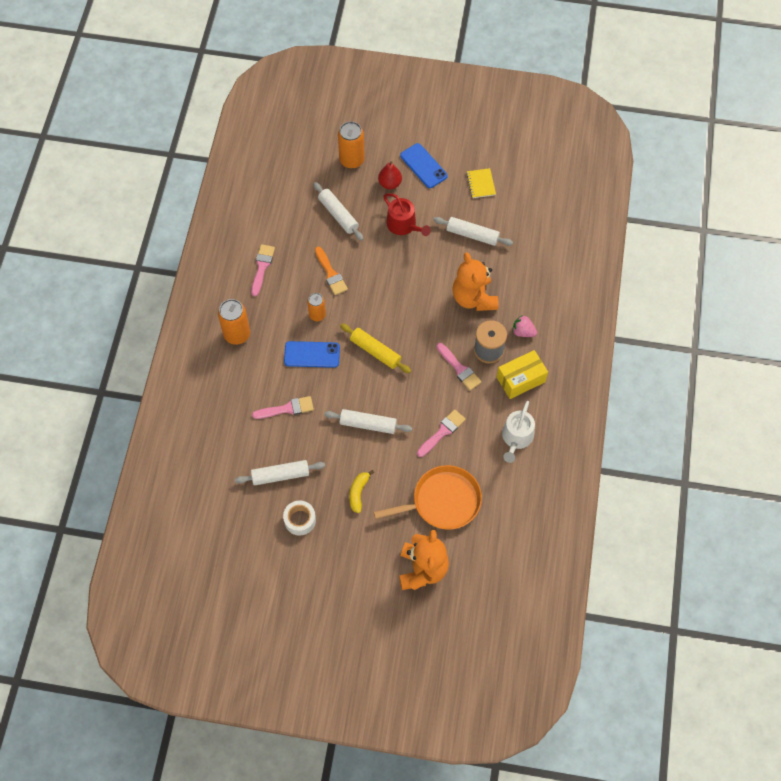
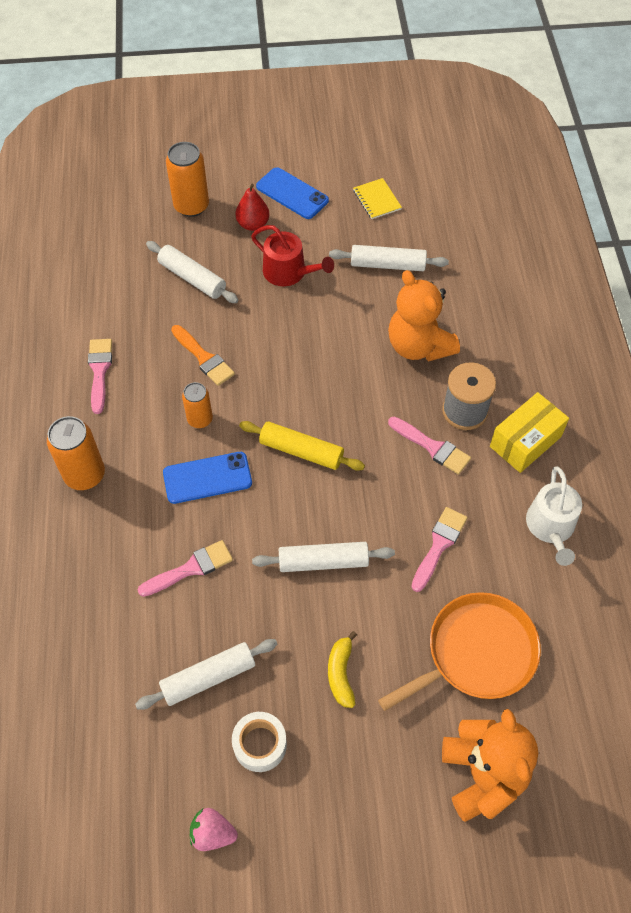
camera: 15 degrees left, 5 degrees down
(523, 332) = (503, 375): pink strawberry -> pink strawberry (212, 833)

